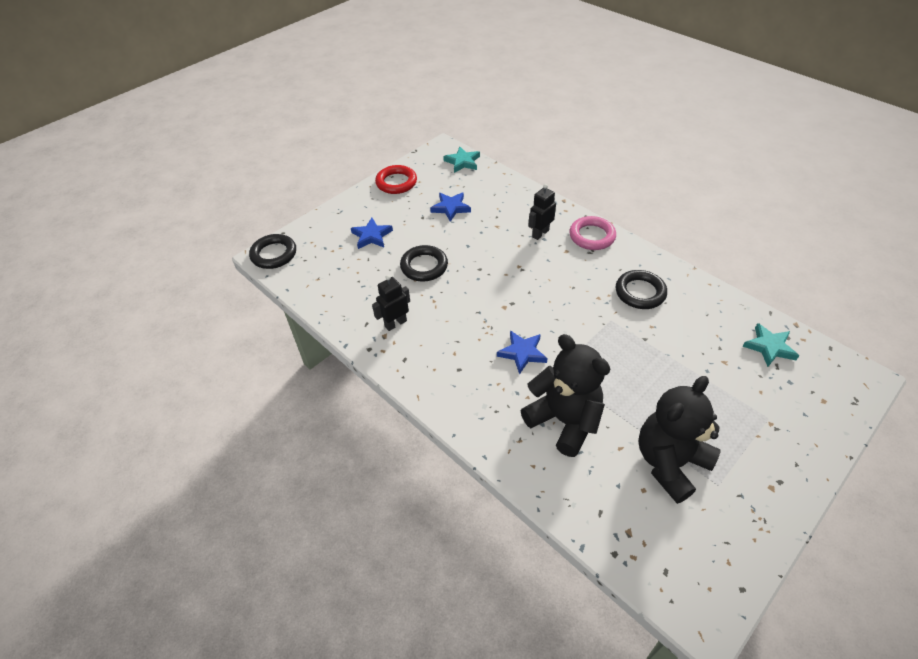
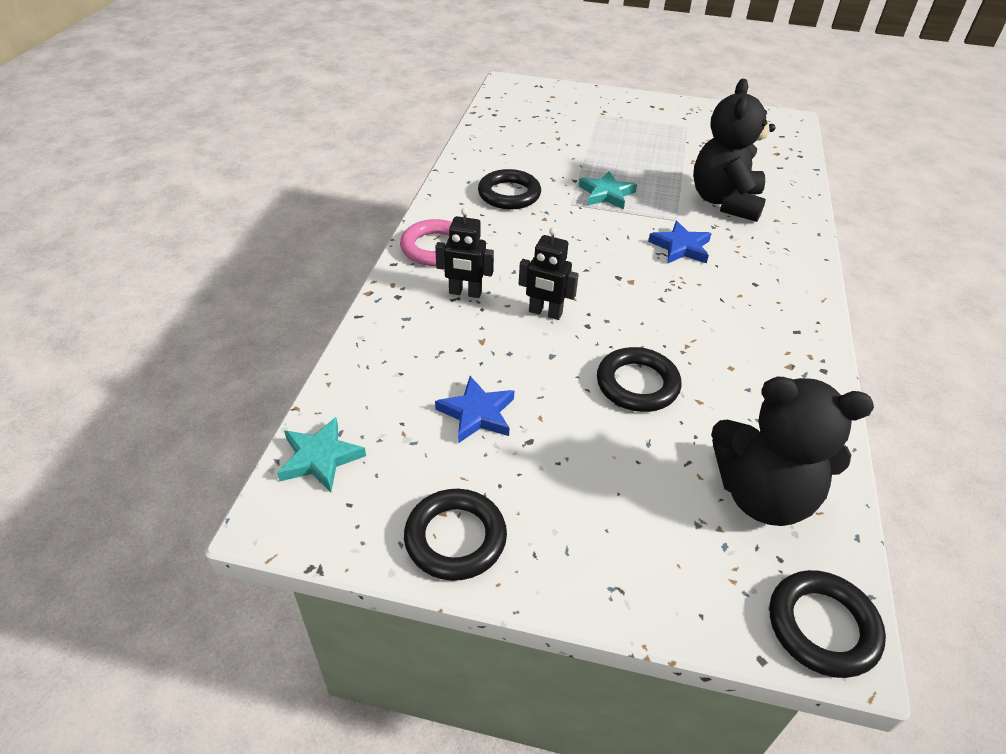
camera: 125 degrees left, 5 degrees down
(372, 236) = (635, 489): blue star -> none
(395, 323) = (761, 364): black robot -> black robot (545, 313)
(396, 182) = (455, 538): red ring -> black ring
(670, 462) = (695, 147): black teddy bear -> black teddy bear (762, 495)
(769, 347) = (516, 121): turquoise star -> turquoise star (606, 194)

